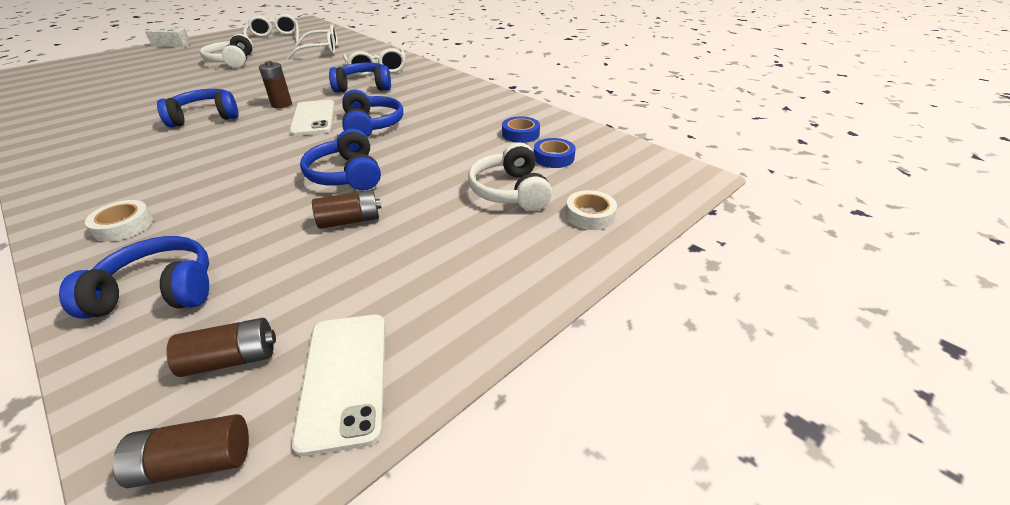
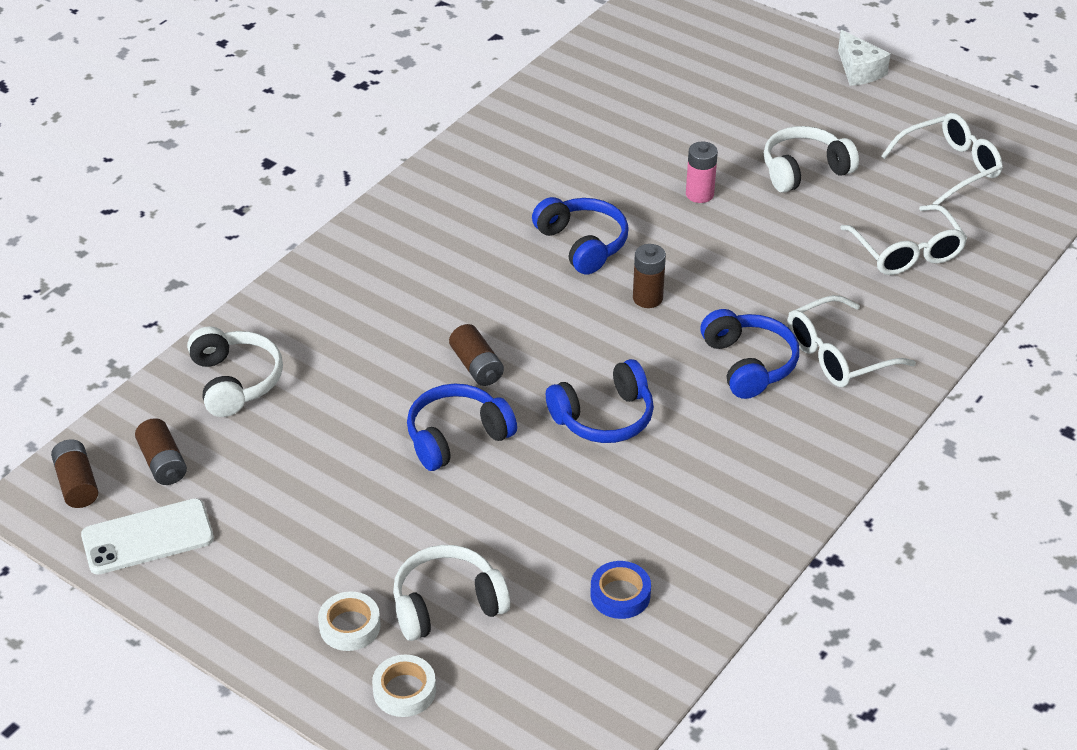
camera: 80 degrees right, 5 degrees up
(123, 226) = (326, 307): white tape -> white tape (350, 626)
(158, 291) = (235, 381): blue headphones -> white headphones
(211, 84) = (699, 194): none -> pink battery
(313, 118) = (610, 348): white phone -> none
(350, 221) = (360, 472): brown battery -> brown battery (477, 366)
(553, 158) = (550, 642): blue tape -> none

